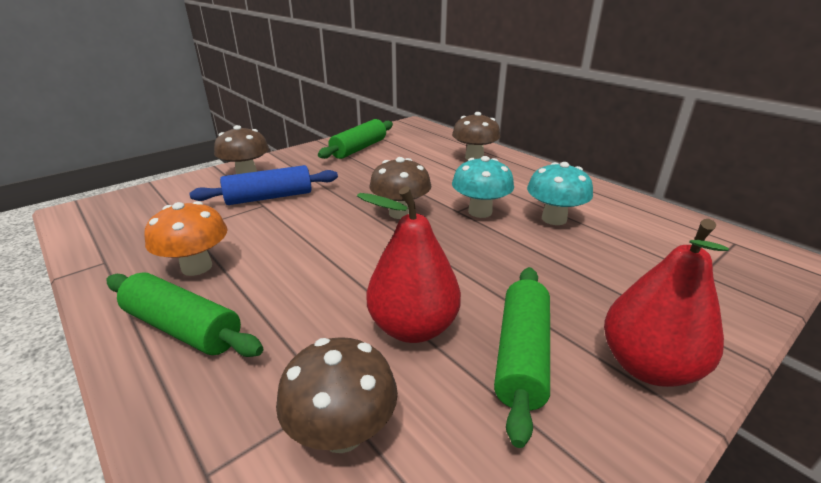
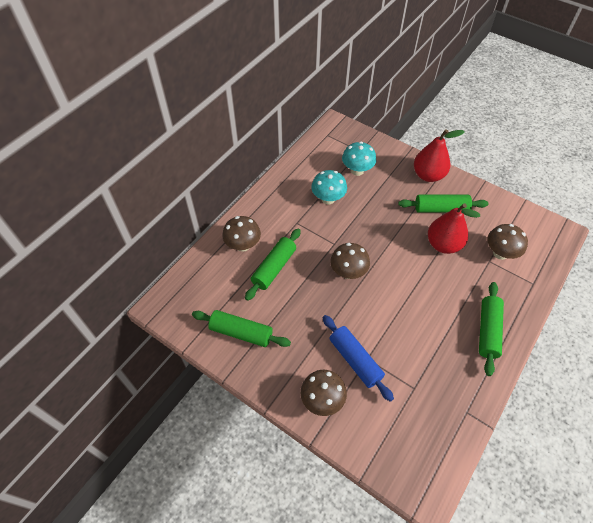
camera: 105 degrees left, 25 degrees up
(197, 267) = (447, 355): orange mushroom -> none
(432, 169) = (274, 268): none -> green rolling pin
(480, 212) = (332, 232): turquoise mushroom -> turquoise mushroom (357, 170)

